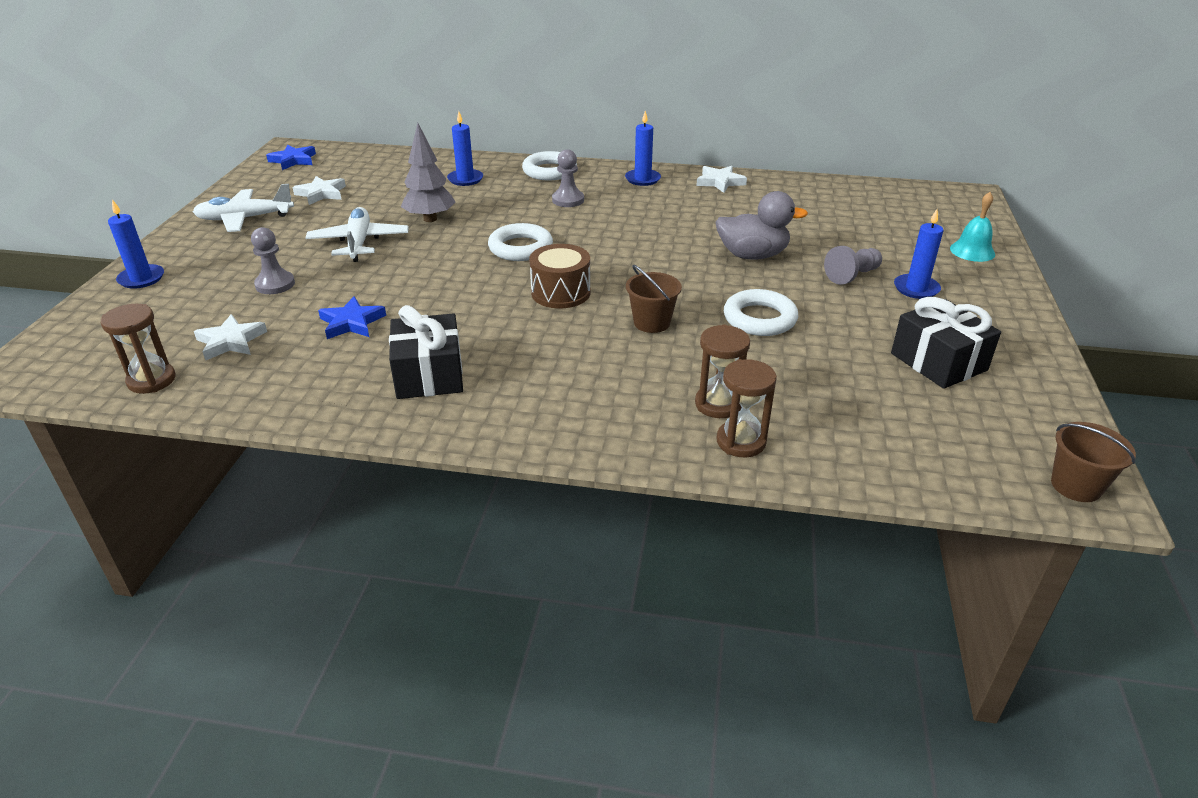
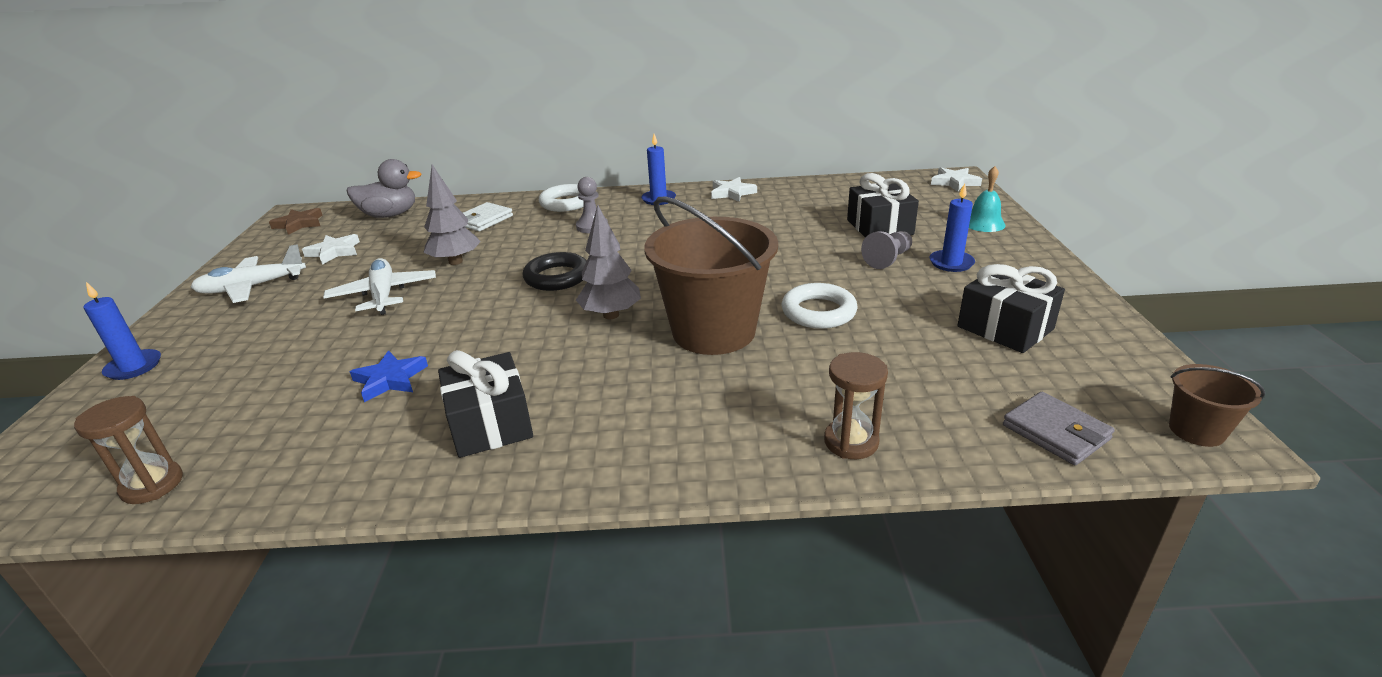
camera: 10 degrees left, 5 degrees down
(231, 341) = (249, 422): white star -> white star (954, 182)
(275, 284) = (295, 351): grey pawn -> none
(293, 160) = (299, 224): blue star -> brown star
(465, 179) = (484, 220): blue candle -> white wallet
(520, 248) = (557, 277): white ring -> black ring
(560, 292) = (611, 315): brown drum -> grey tree
(652, 323) = (713, 331): brown bucket -> brown bucket, size x2.20
(718, 404) = (812, 405): brown hourglass -> none
(752, 255) = (788, 253): grey duck -> grey duck (390, 215)
(859, 240) = (879, 227): none -> black gift
(937, 465) = (1056, 432): none -> grey wallet

